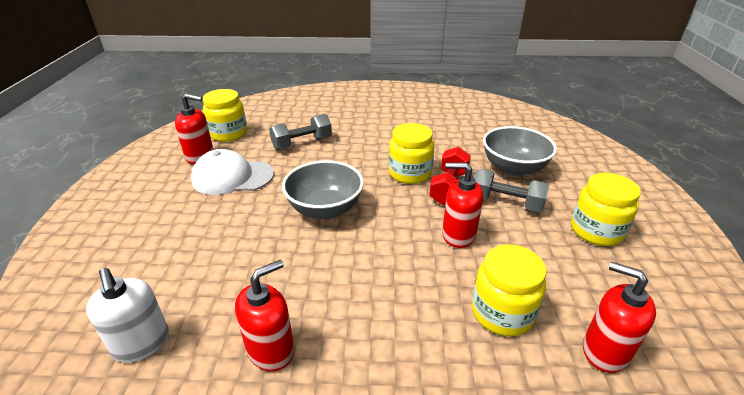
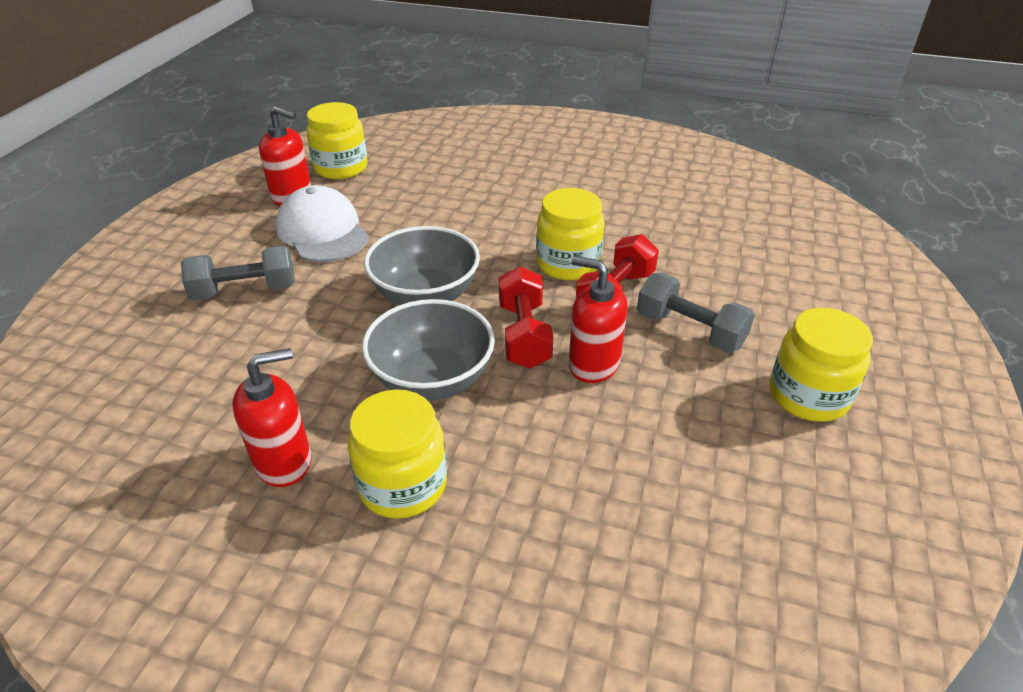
camera: 15 degrees right, 5 degrees up
(141, 343) = (142, 422): white soap dispenser -> none
(232, 177) = (322, 231): white cap -> white cap turned 45 degrees clockwise
(302, 143) = (434, 196): grey dumbbell -> grey dumbbell (245, 291)
(404, 224) = (524, 335): none -> red dumbbell
(502, 312) = (600, 480): yellow jar -> yellow jar (402, 485)
(513, 168) = (731, 280): grey bowl -> grey bowl (432, 379)
(604, 351) = (718, 560): red soap dispenser -> none

